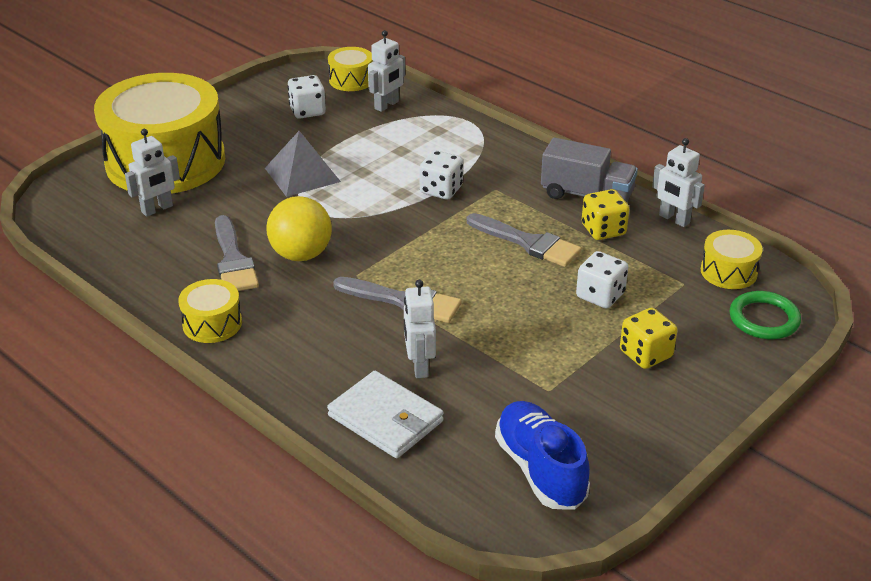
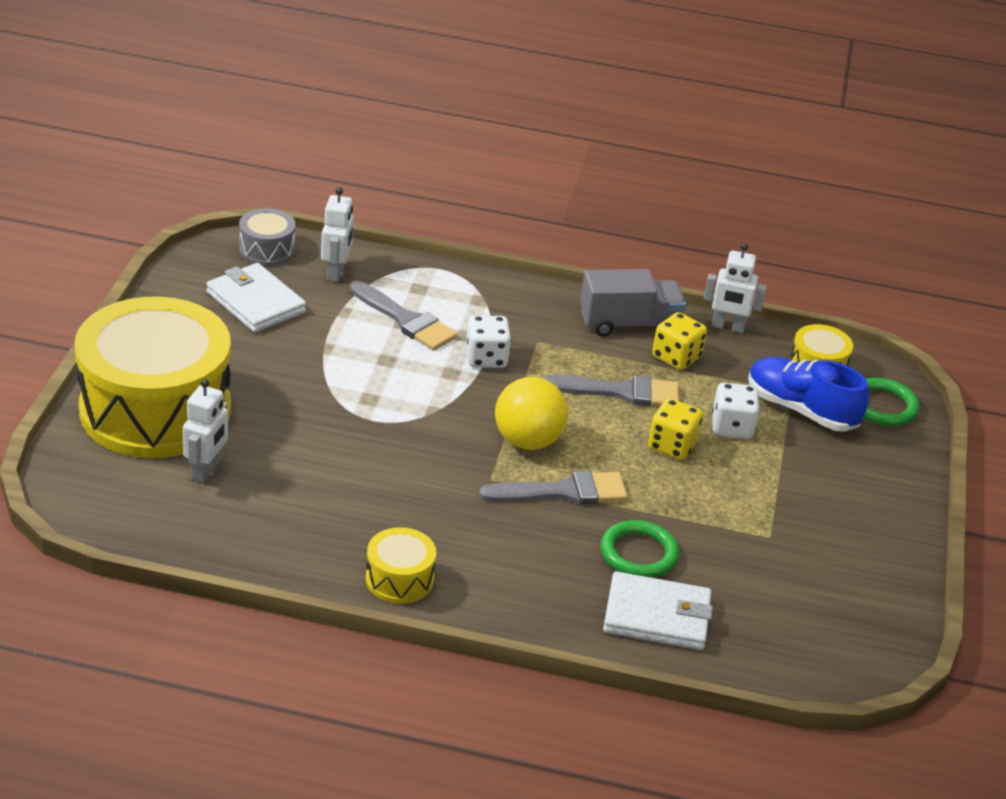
camera: 35 degrees left, 0 degrees up
(233, 260) = (351, 503): grey brush -> grey brush (406, 320)
(301, 254) = (415, 474): yellow ball -> yellow ball (527, 441)
(302, 174) = (326, 381): grey pyramid -> none
(307, 111) = (255, 302): white dice -> white wallet
(351, 80) = (267, 250): yellow drum -> grey drum
(419, 366) = (638, 553): white robot -> green ring
(540, 470) = (827, 613): blue shoe -> blue shoe (801, 410)
(645, 354) = (818, 473): yellow dice -> yellow dice (672, 445)

